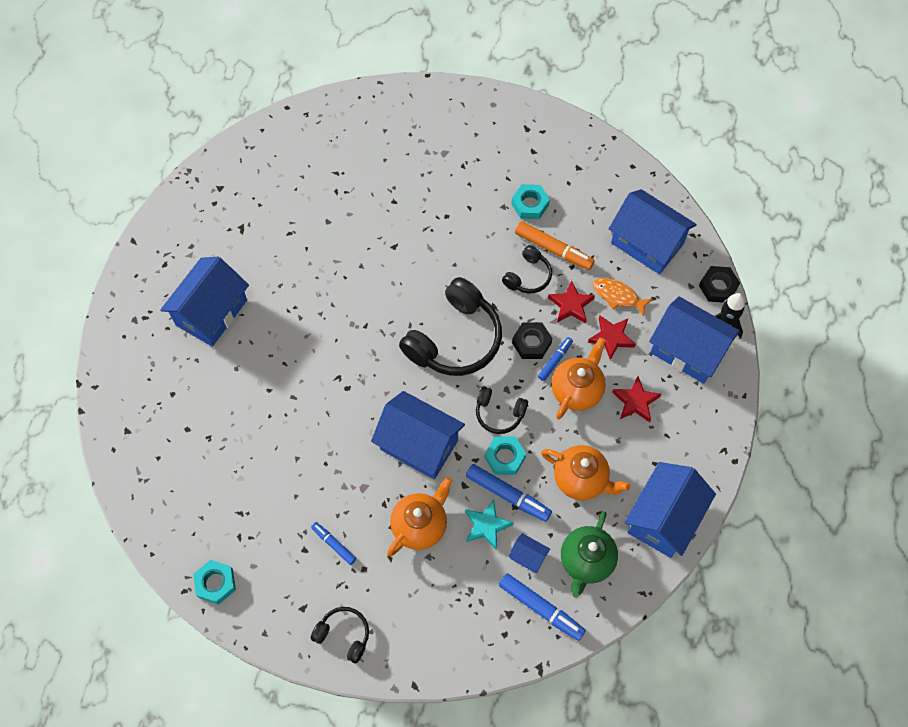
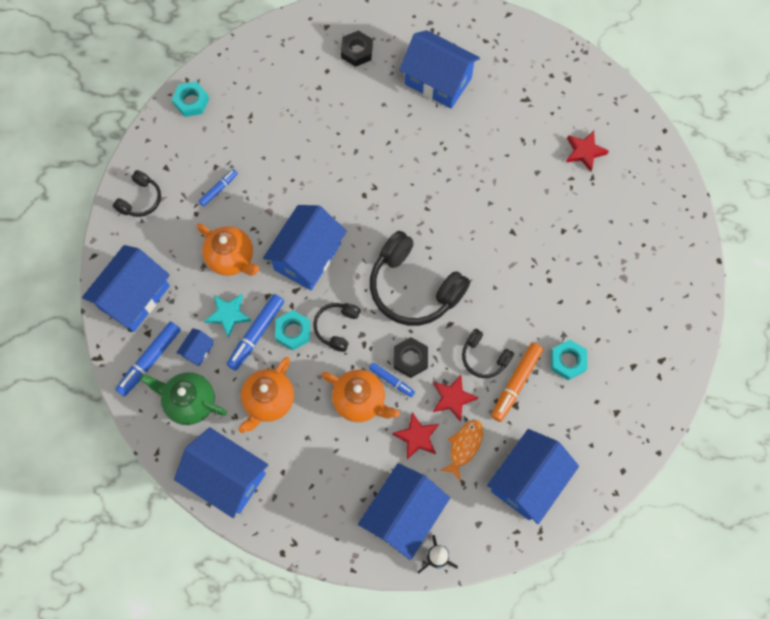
camera: 90 degrees right, 5 degrees up
(466, 632) = (134, 297): none -> blue house
(635, 401) = (347, 457): red star -> red star (584, 152)
(718, 287) = (478, 553): black nut -> black nut (357, 51)

